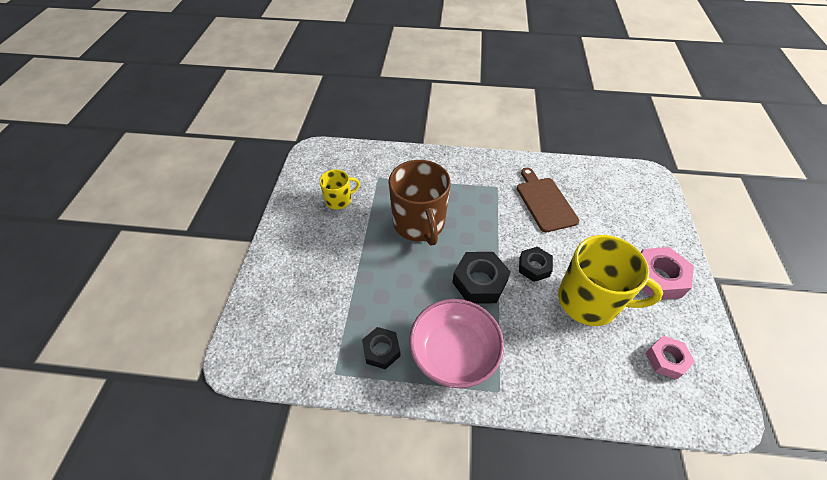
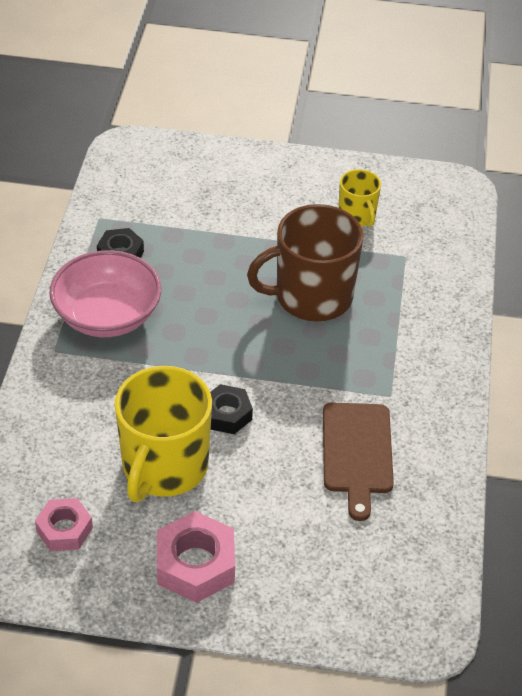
camera: 90 degrees right, 5 degrees down
(479, 282) = (206, 351): black nut -> none
(545, 202) = (357, 452): brown cutting board -> brown cutting board turned 105 degrees clockwise

